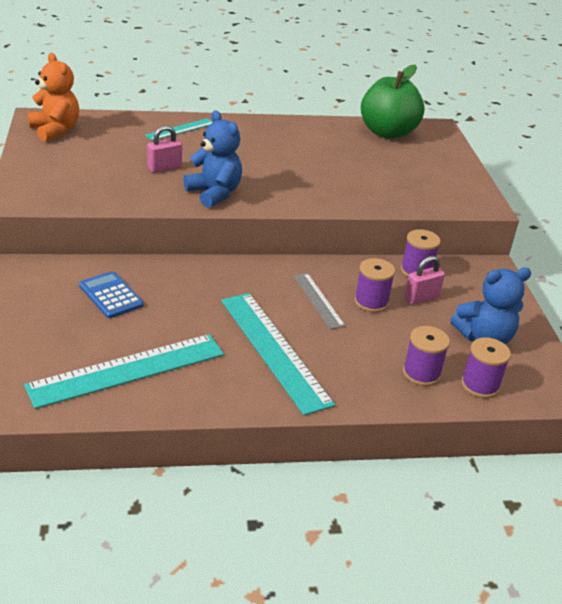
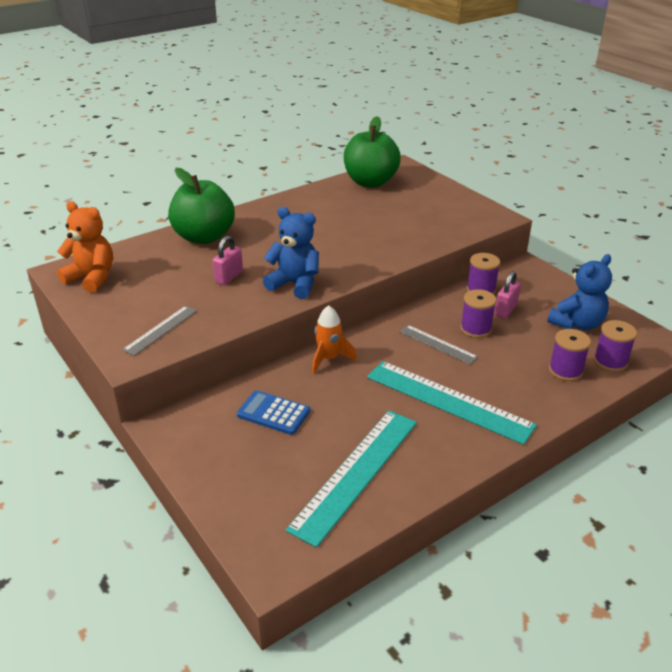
camera: 25 degrees left, 0 degrees up
(64, 188) = (161, 330): none -> grey ruler
(180, 129) = (204, 237): turquoise ruler -> green apple
(204, 273) = (329, 359): none -> orange rocket

